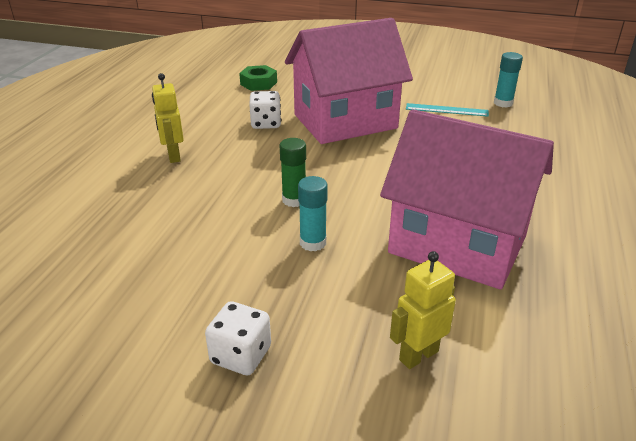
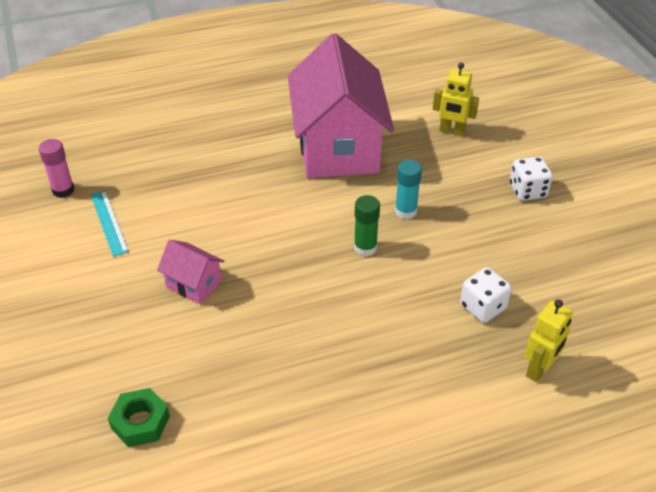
camera: 125 degrees left, 10 degrees up
(173, 156) = (378, 376): yellow robot -> yellow robot (539, 369)
(266, 123) = (248, 345): white dice -> white dice (483, 307)
(345, 121) = (194, 284): pink house -> pink house, size x0.42
(503, 103) = (63, 190): turquoise glue stick -> pink glue stick

